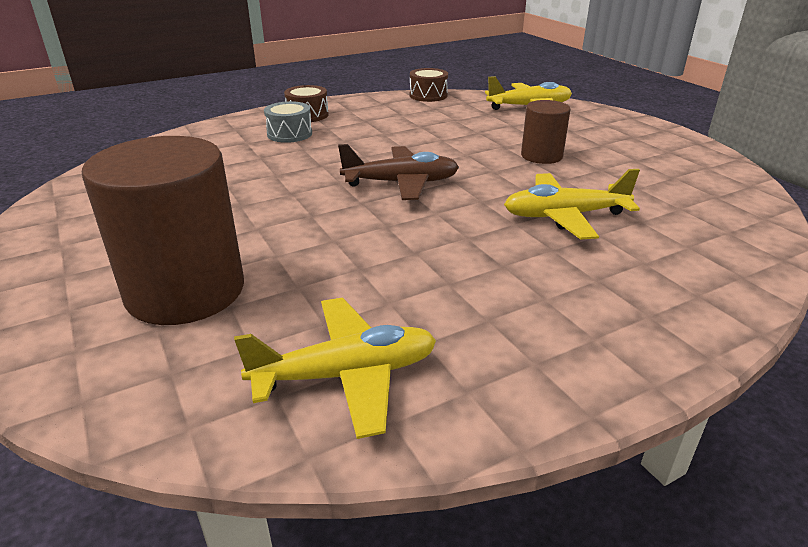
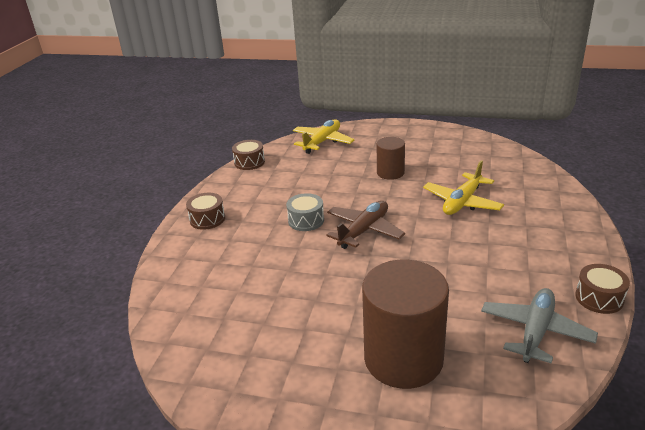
camera: 45 degrees left, 0 degrees up
(289, 134) = (230, 239): grey drum -> grey drum (306, 220)
(346, 375) = (535, 331): yellow plane -> grey plane
(512, 413) = (599, 298): none -> brown drum

